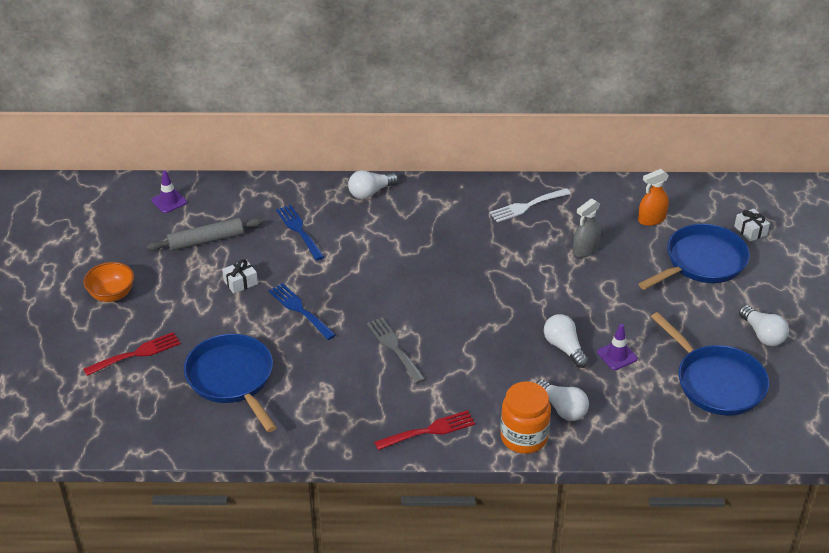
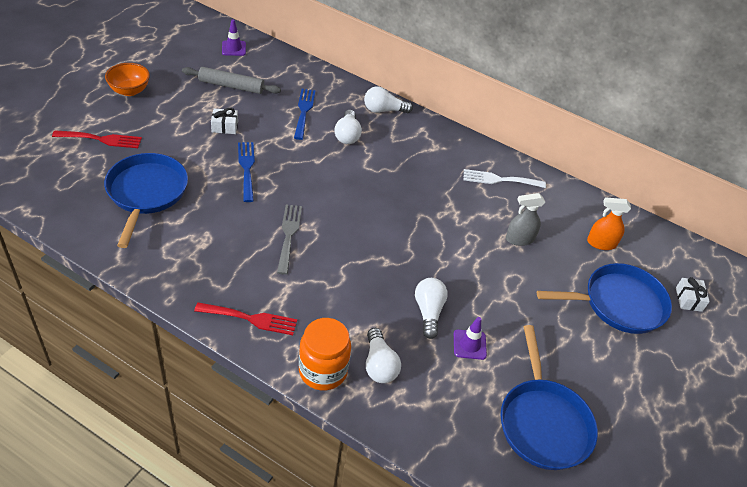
camera: 25 degrees right, 5 degrees up
(762, 334) = (626, 402): white light bulb -> white light bulb (347, 135)

